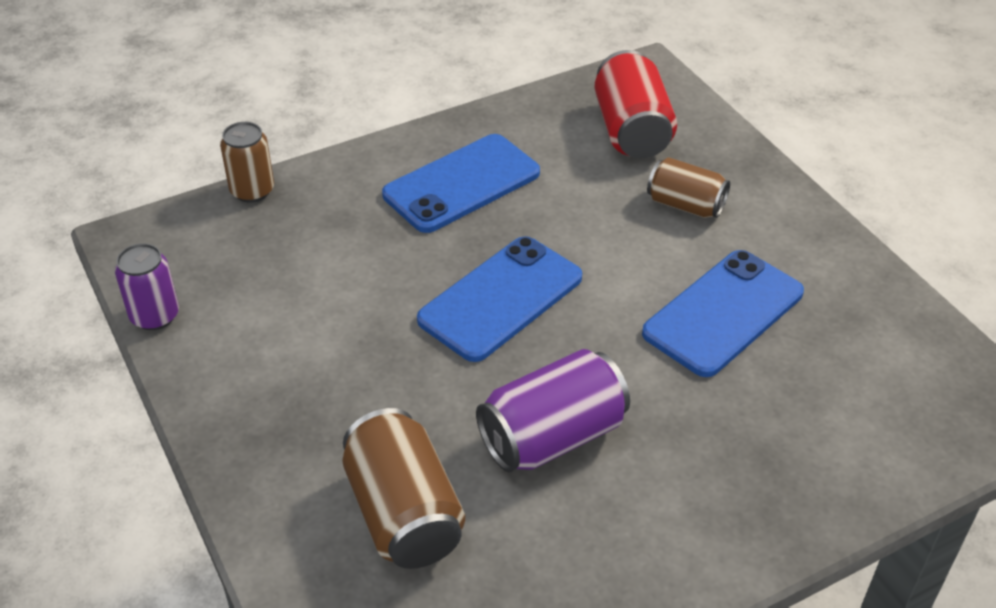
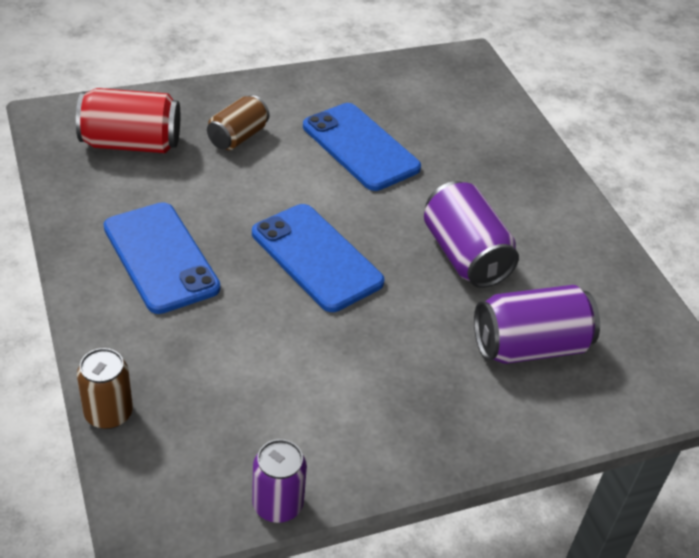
camera: 85 degrees left, 0 degrees up
(404, 513) = (529, 346): brown can -> purple can

